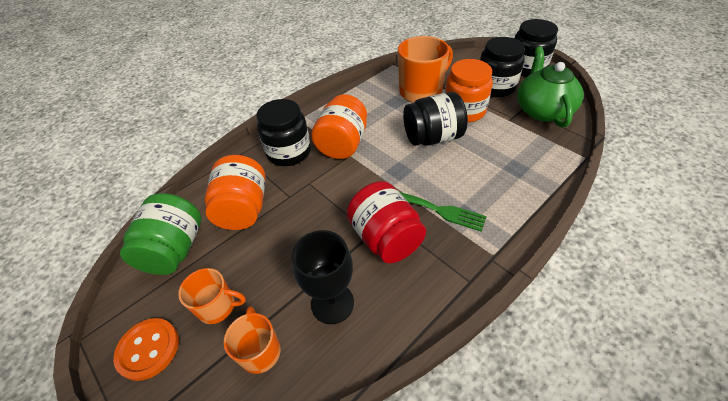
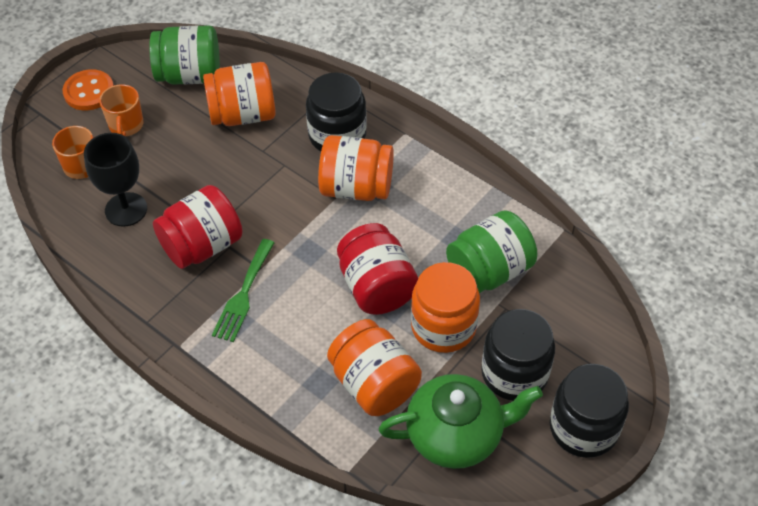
camera: 80 degrees right, 5 degrees up
(421, 91) = (489, 271): orange mug -> green jar
(432, 138) = (376, 287): black jar -> red jar
(512, 142) = (374, 384): none -> orange jar

